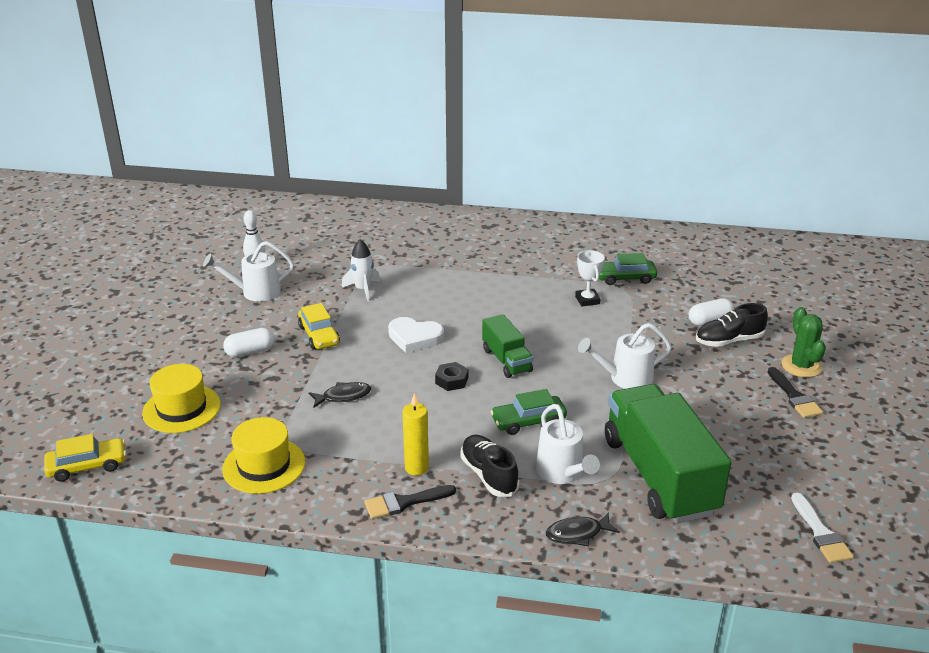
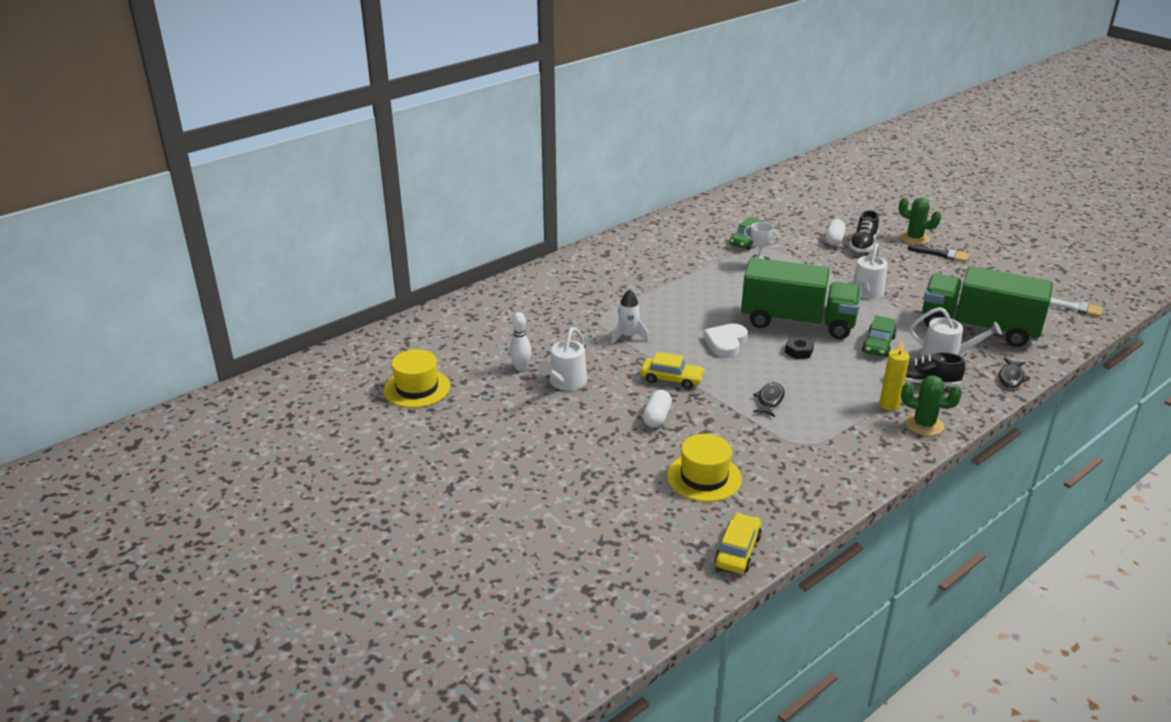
camera: 50 degrees left, 0 degrees up
(264, 465) = (823, 465): yellow hat -> yellow hat (417, 388)
(404, 502) = (924, 424): black brush -> green cactus
(414, 338) = (725, 343): white heart -> white heart turned 150 degrees clockwise
(506, 360) = (797, 322): green truck -> green truck, size x1.99

